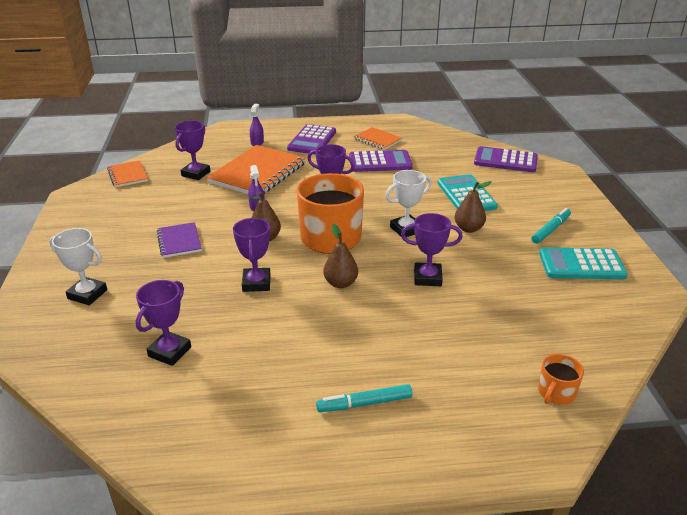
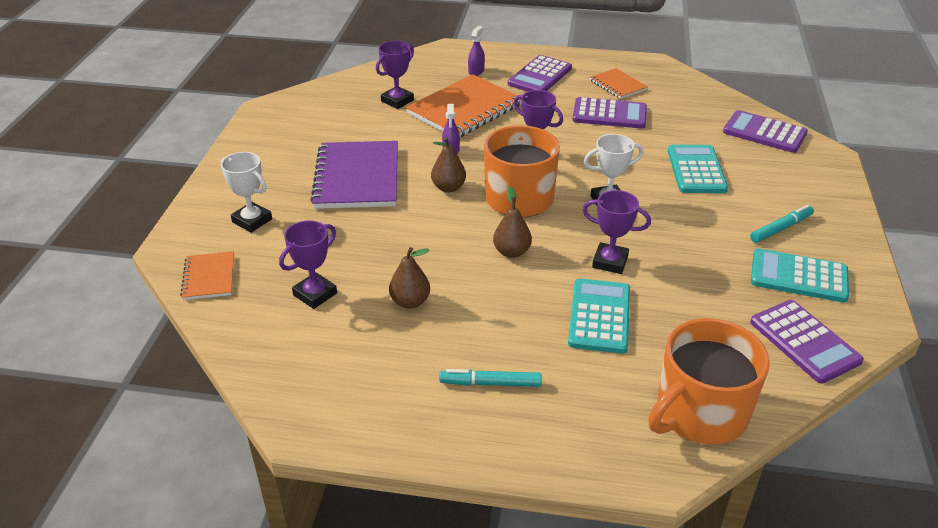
camera: 15 degrees right, 5 degrees up
(128, 175) = (325, 93): orange notebook -> orange notebook (209, 277)
(179, 241) = (357, 177): purple notebook -> purple notebook, size x1.93
(256, 283) = (423, 237): purple trophy -> none
(437, 325) = (599, 316): none -> turquoise calculator
(468, 229) = (681, 212): brown pear -> brown pear (410, 302)
(556, 393) = (699, 413): orange mug -> orange mug, size x2.21
(610, 316) = (804, 341): none -> purple calculator

